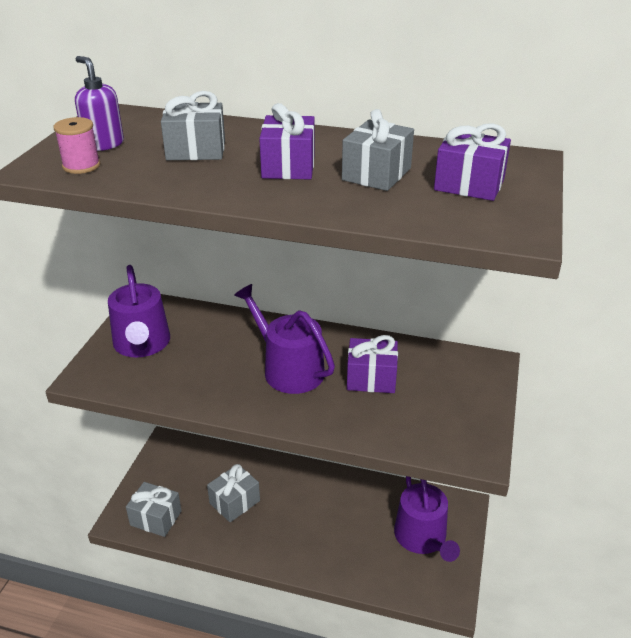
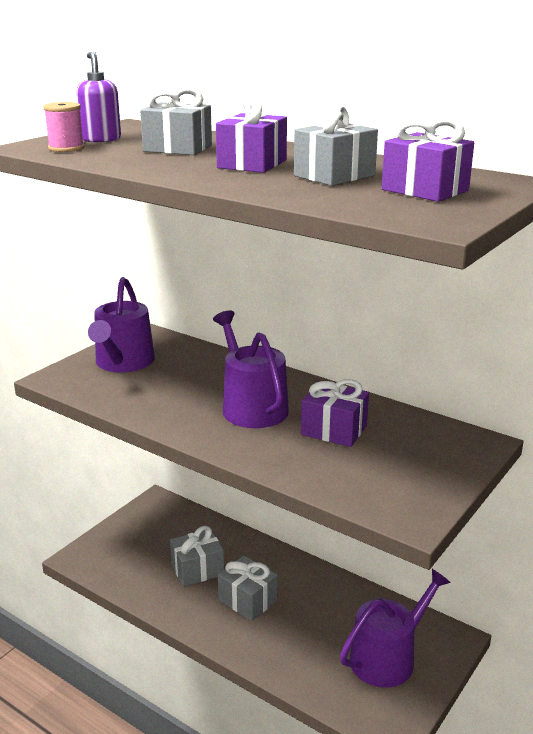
camera: 20 degrees right, 10 degrees down
(156, 518) = (112, 564): grey gift -> grey gift (248, 600)
(422, 538) = (388, 657): purple watering can -> purple watering can turned 135 degrees counterclockwise

